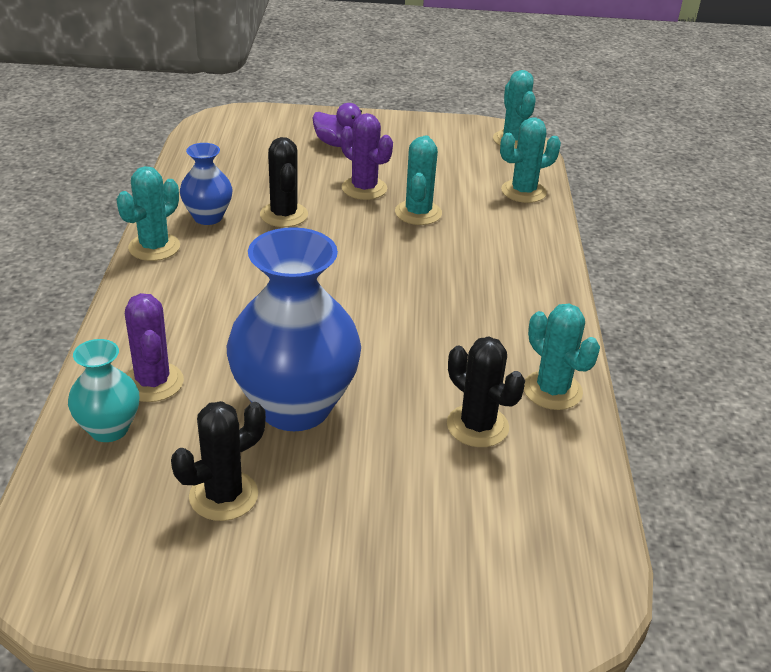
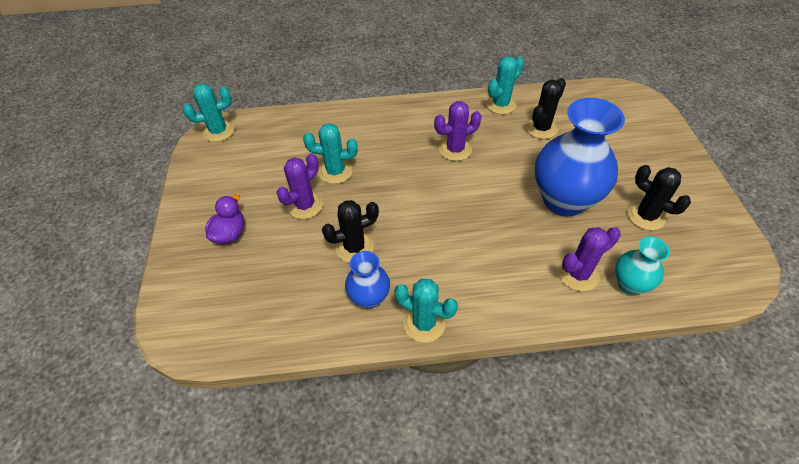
camera: 95 degrees left, 15 degrees up
(440, 318) = (455, 149): none -> purple cactus
(523, 191) = (296, 123): turquoise cactus -> none

